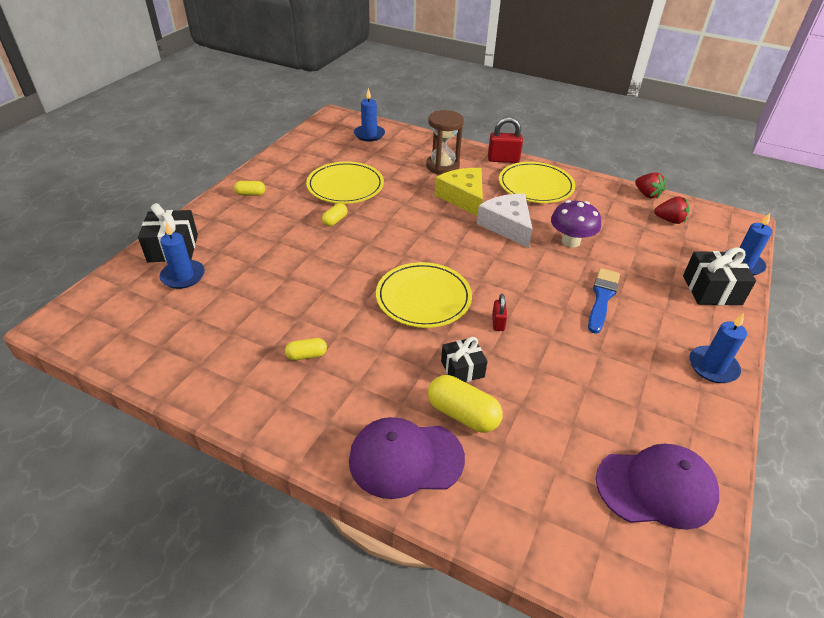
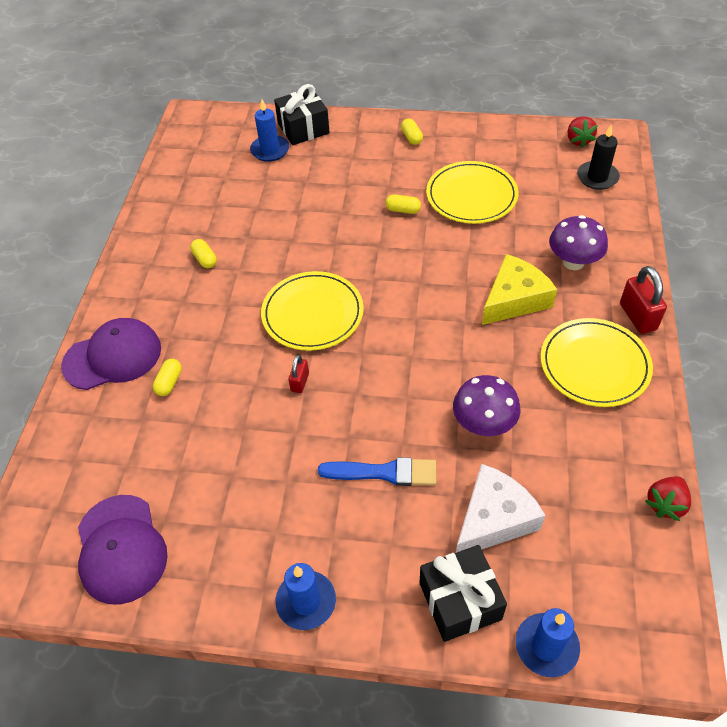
camera: 75 degrees right, 10 degrees up
(369, 135) = (597, 177): blue candle -> black candle
(405, 459) = (113, 357): purple cap -> purple cap turned 90 degrees clockwise
(442, 166) = (573, 262): brown hourglass -> purple mushroom
(462, 369) = (224, 369): black gift -> none
(463, 414) = (169, 382): yellow capsule -> yellow capsule, size x0.57
(498, 323) = (300, 382): red padlock -> red padlock turned 60 degrees counterclockwise
(507, 226) = (480, 354): white cheese -> white cheese (494, 518)
(669, 220) = (609, 540): red strawberry -> red strawberry (578, 140)

